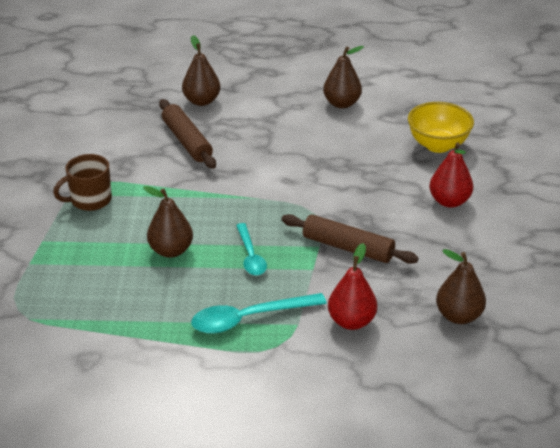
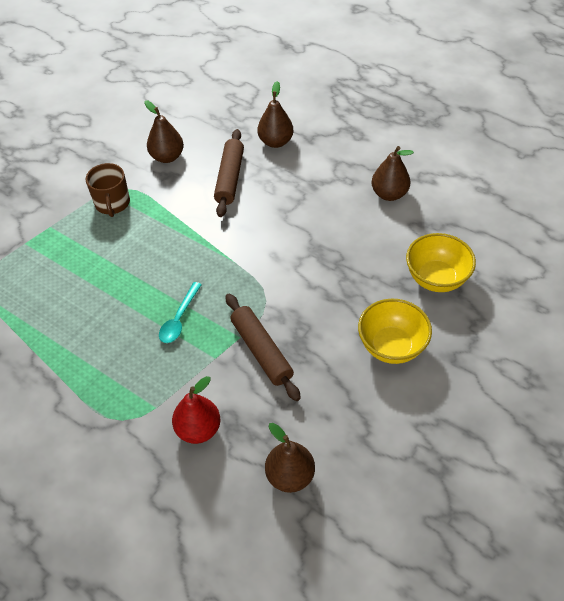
camera: 35 degrees right, 15 degrees up
(90, 200) = (112, 203): brown mug -> brown mug turned 105 degrees counterclockwise
(171, 250) = (127, 282): brown pear -> brown pear (167, 157)
(249, 318) = (125, 381): turquoise spoon -> none
(449, 201) = (391, 346): red pear -> yellow bowl

